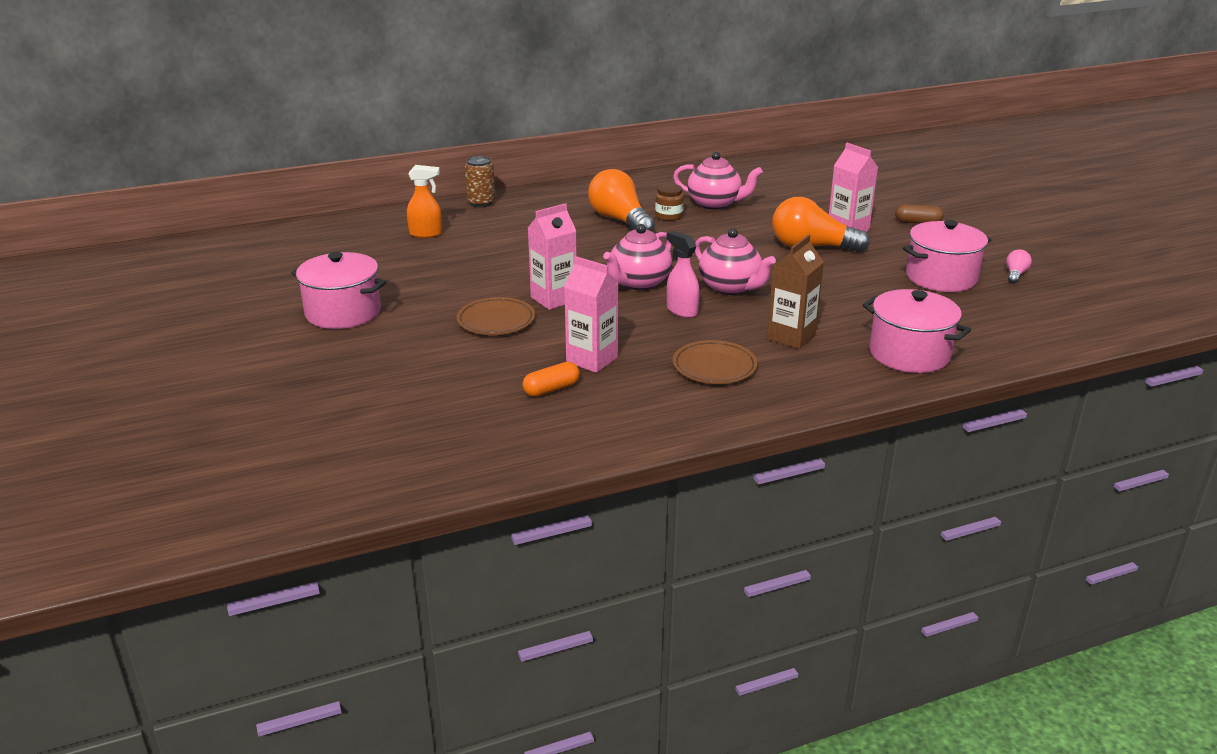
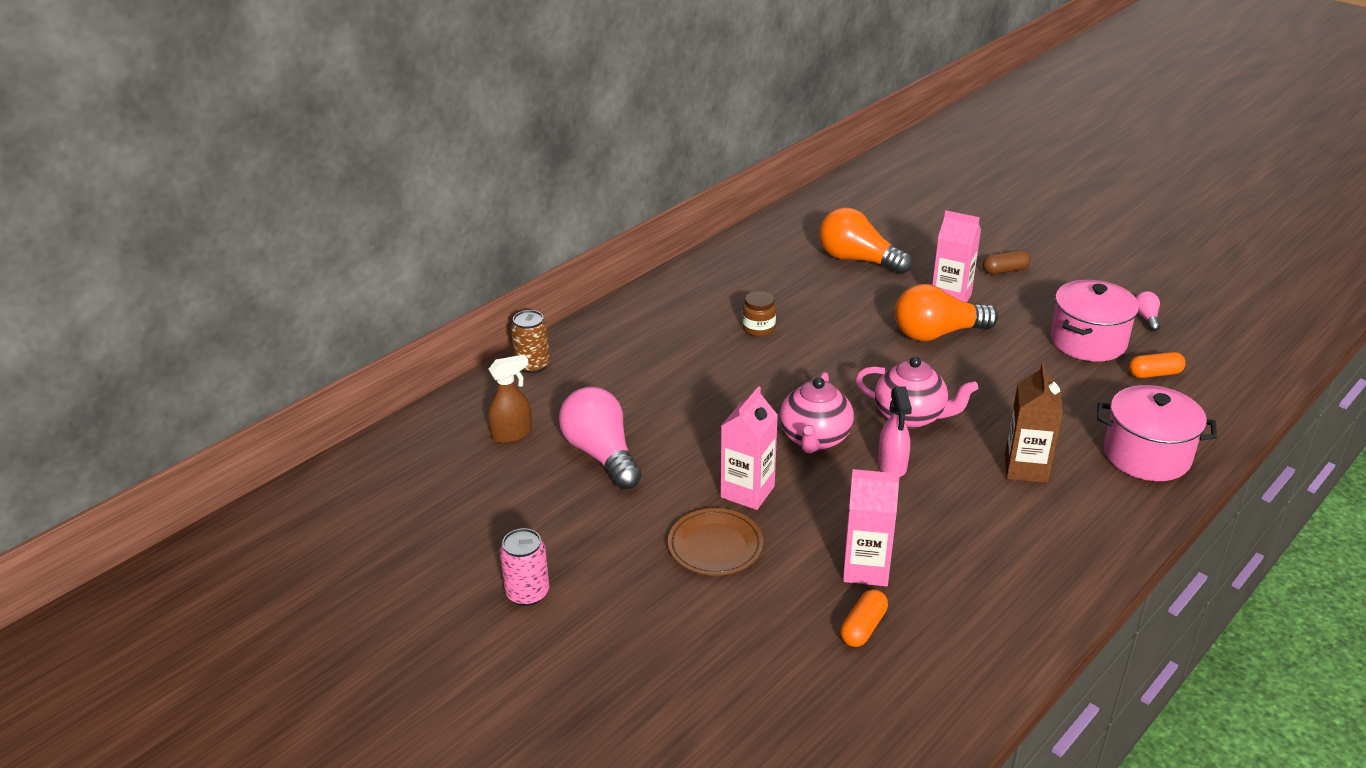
camera: 25 degrees left, 5 degrees up
(343, 312) = (527, 593): pink pot -> pink can
(426, 234) = (512, 434): orange spray bottle -> brown spray bottle
(474, 257) = (601, 454): none -> pink light bulb
(620, 220) = (713, 350): orange light bulb -> orange light bulb (858, 260)
(681, 310) = (892, 466): pink spray bottle -> pink spray bottle turned 120 degrees counterclockwise
(714, 367) = (992, 536): brown plate -> none
(715, 204) = (790, 297): pink teapot -> none
(979, 309) = (1154, 374): none -> orange capsule

